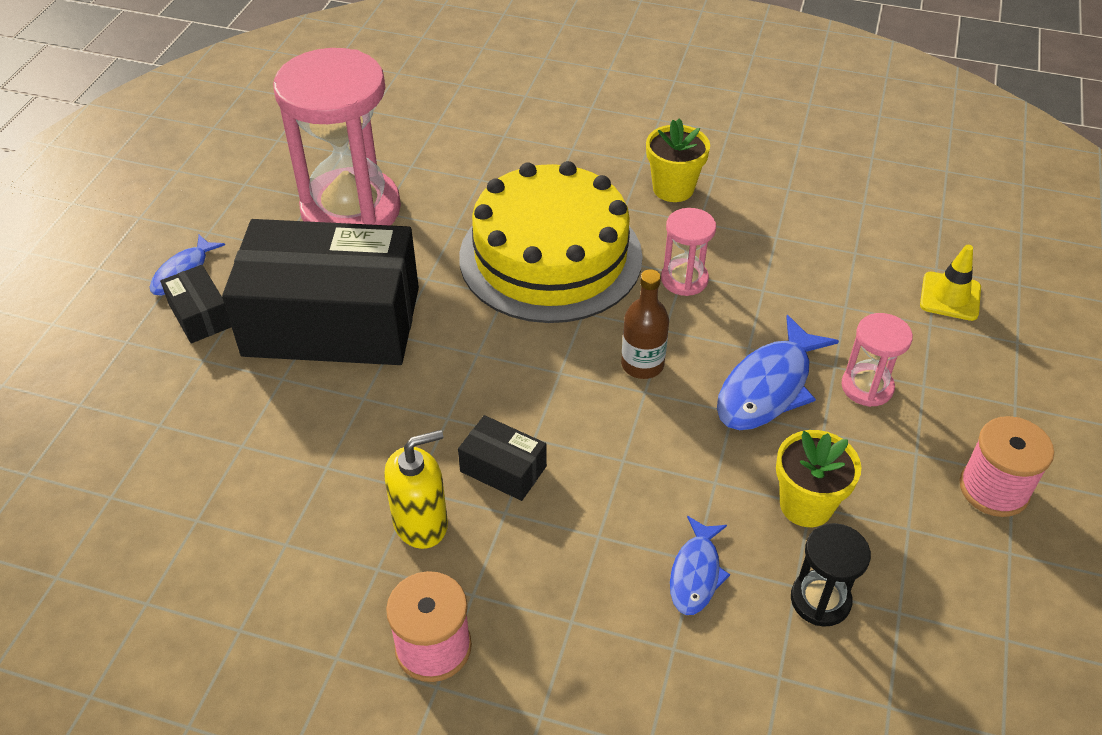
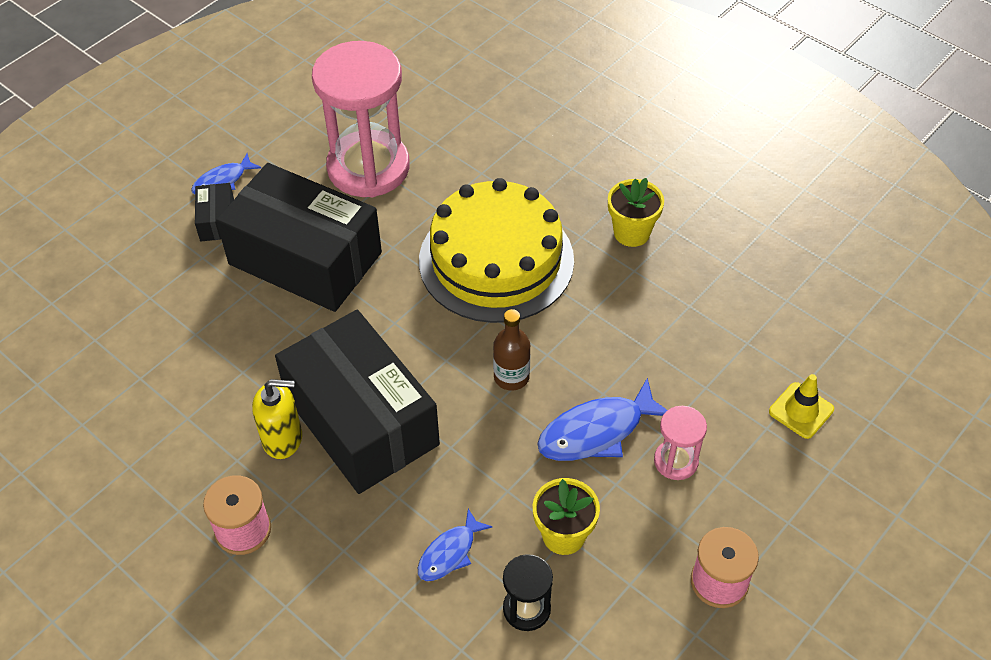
camera: 25 degrees right, 5 degrees up
(503, 469) = (361, 420): black box -> black box, size x2.47
(684, 279) = (589, 317): pink hourglass -> none

